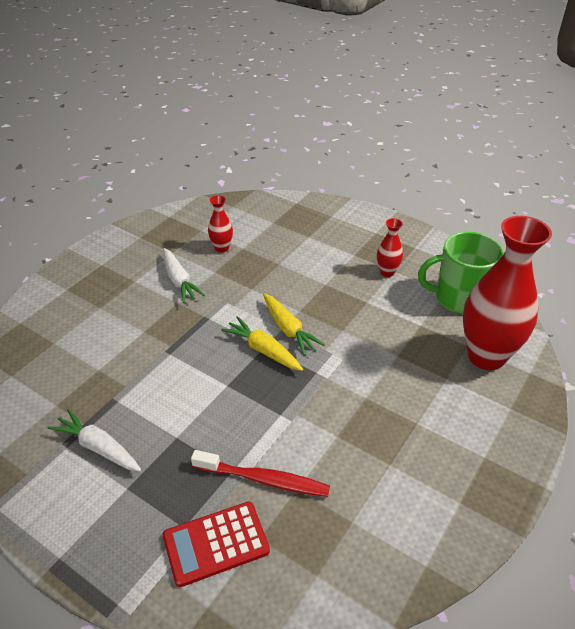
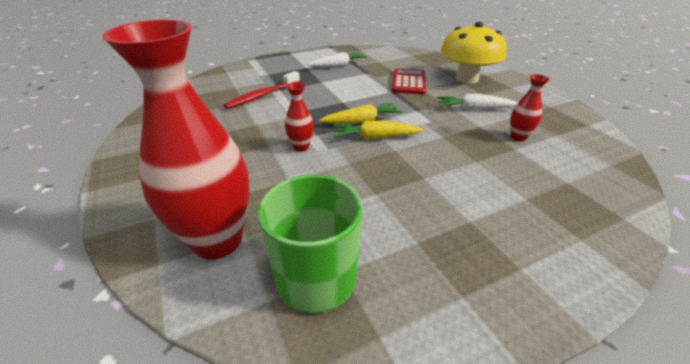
camera: 120 degrees right, 5 degrees down
(91, 301) = (466, 79): none -> yellow mushroom
(216, 544) = (248, 78): red calculator -> red calculator (408, 82)
(387, 272) = (417, 233): red vase -> red vase (301, 147)

